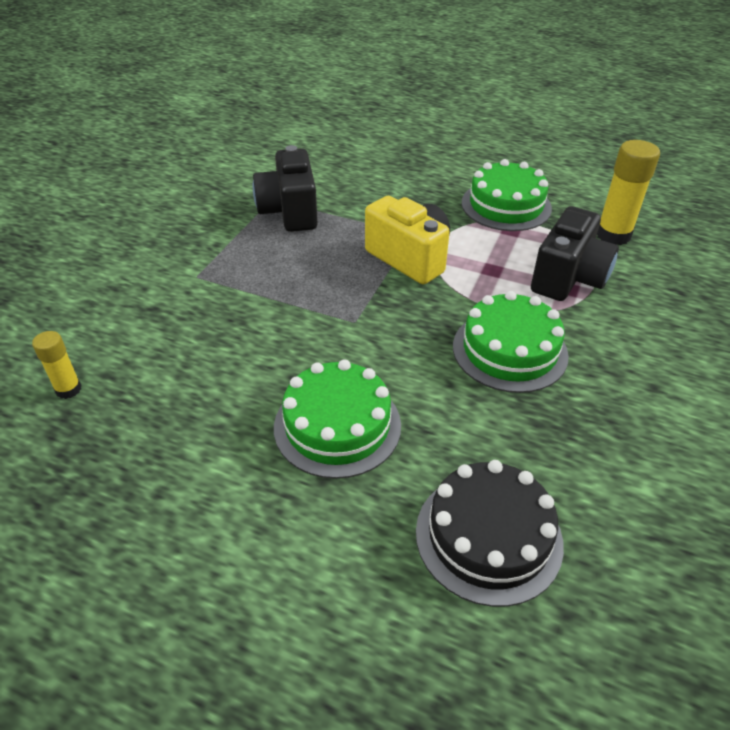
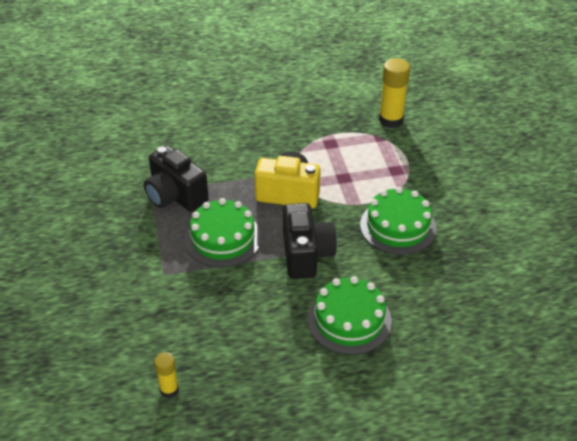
camera: 35 degrees left, 0 degrees up
(488, 536) = (472, 333): black cake -> none
(506, 205) = (311, 126): green cake -> green cake (223, 238)
(568, 278) = (390, 163): black camera -> black camera (306, 254)

